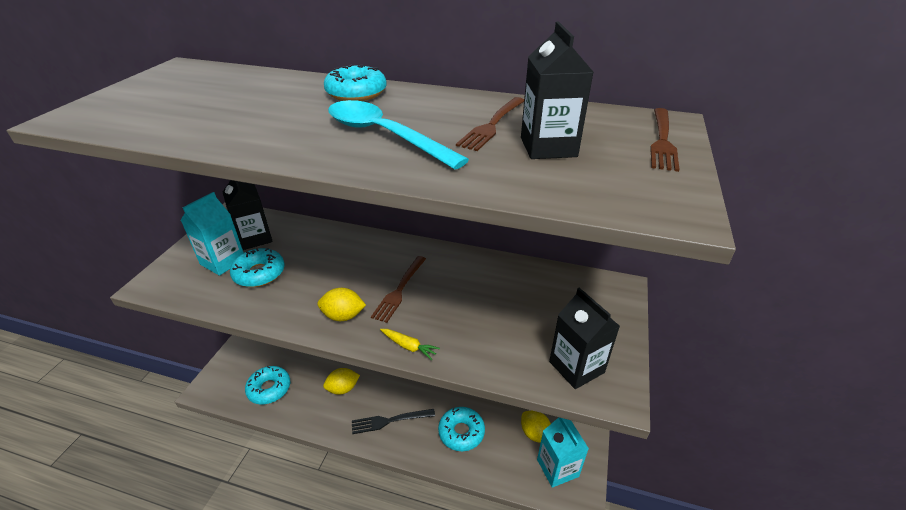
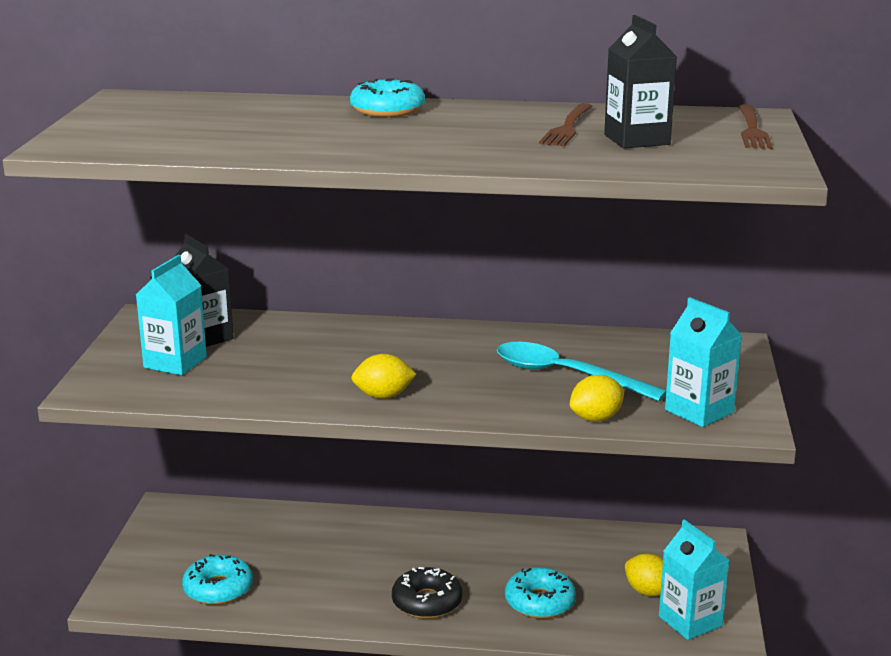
camera: 10 degrees left, 15 degrees down
(259, 273) = (238, 369): turquoise donut -> none
(343, 388) = (337, 576): yellow lemon -> yellow lemon (596, 418)
(384, 135) = (455, 140): turquoise spoon -> turquoise spoon (566, 375)
(390, 421) = (427, 602): black fork -> black donut
(399, 290) = (445, 368): brown fork -> none
(409, 346) = (485, 413): yellow carrot -> none
(576, 367) = (699, 411): black carton -> turquoise carton

